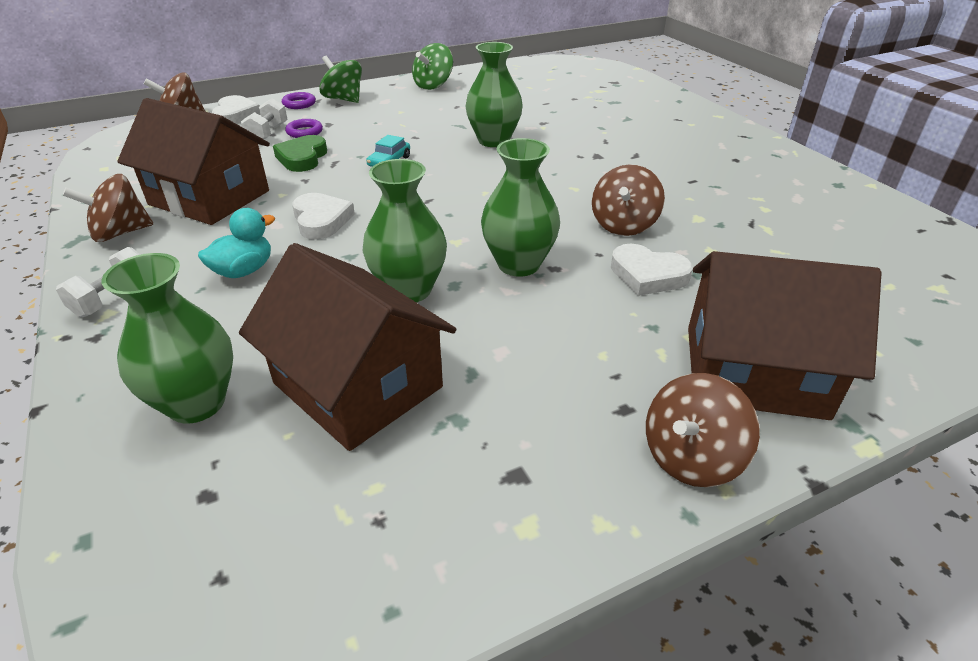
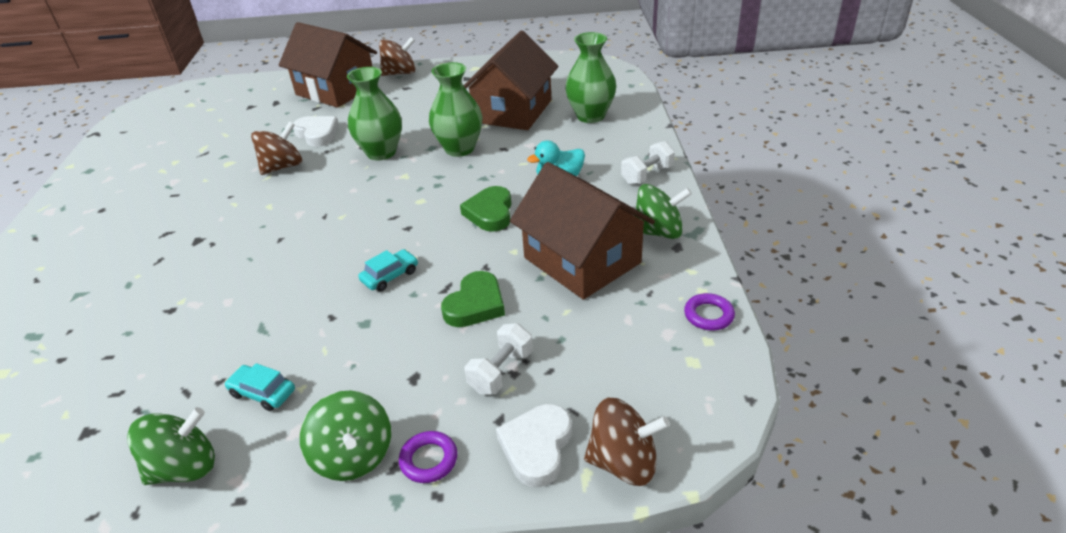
camera: 155 degrees left, 0 degrees up
(120, 233) = (658, 232): brown spinning top -> green spinning top
(304, 132) = (452, 363): purple ring -> purple ring (708, 315)
(321, 220) = (490, 213): white heart -> green heart
(357, 385) = (513, 111): brown house -> brown house turned 45 degrees clockwise
(422, 106) = (262, 393): none -> turquoise car
(493, 141) = (259, 287): green vase -> none

